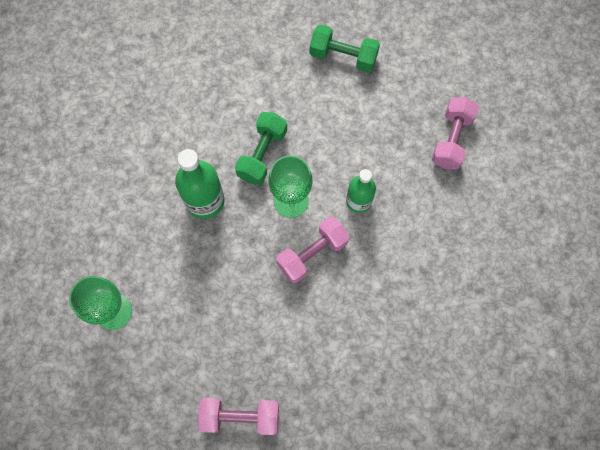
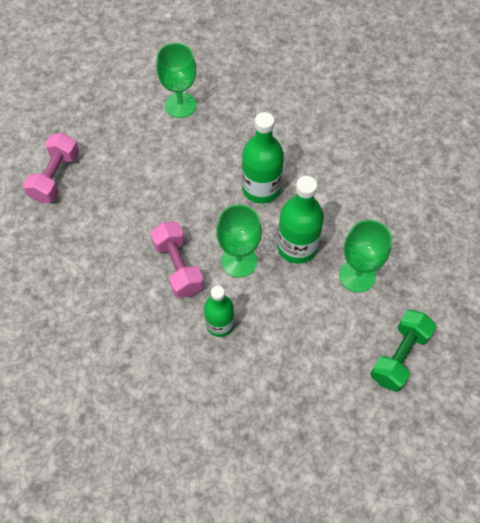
camera: 105 degrees right, 10 degrees down
(262, 154) = (297, 247): green dumbbell -> green bottle
(278, 100) = (357, 276): none -> green goblet
(451, 140) = (264, 447): pink dumbbell -> none

